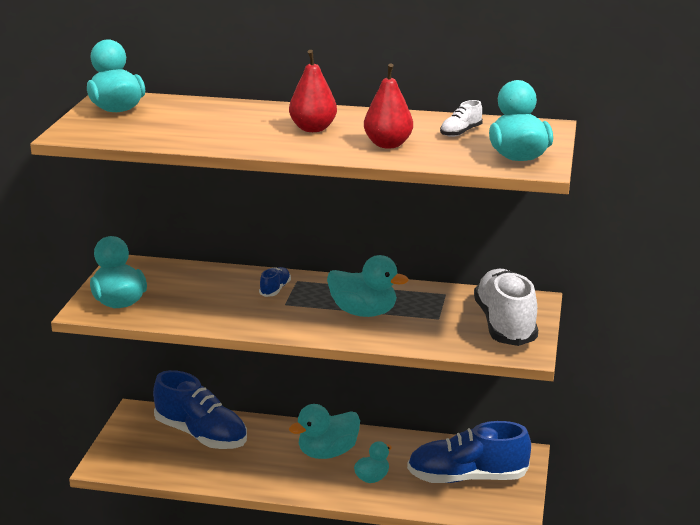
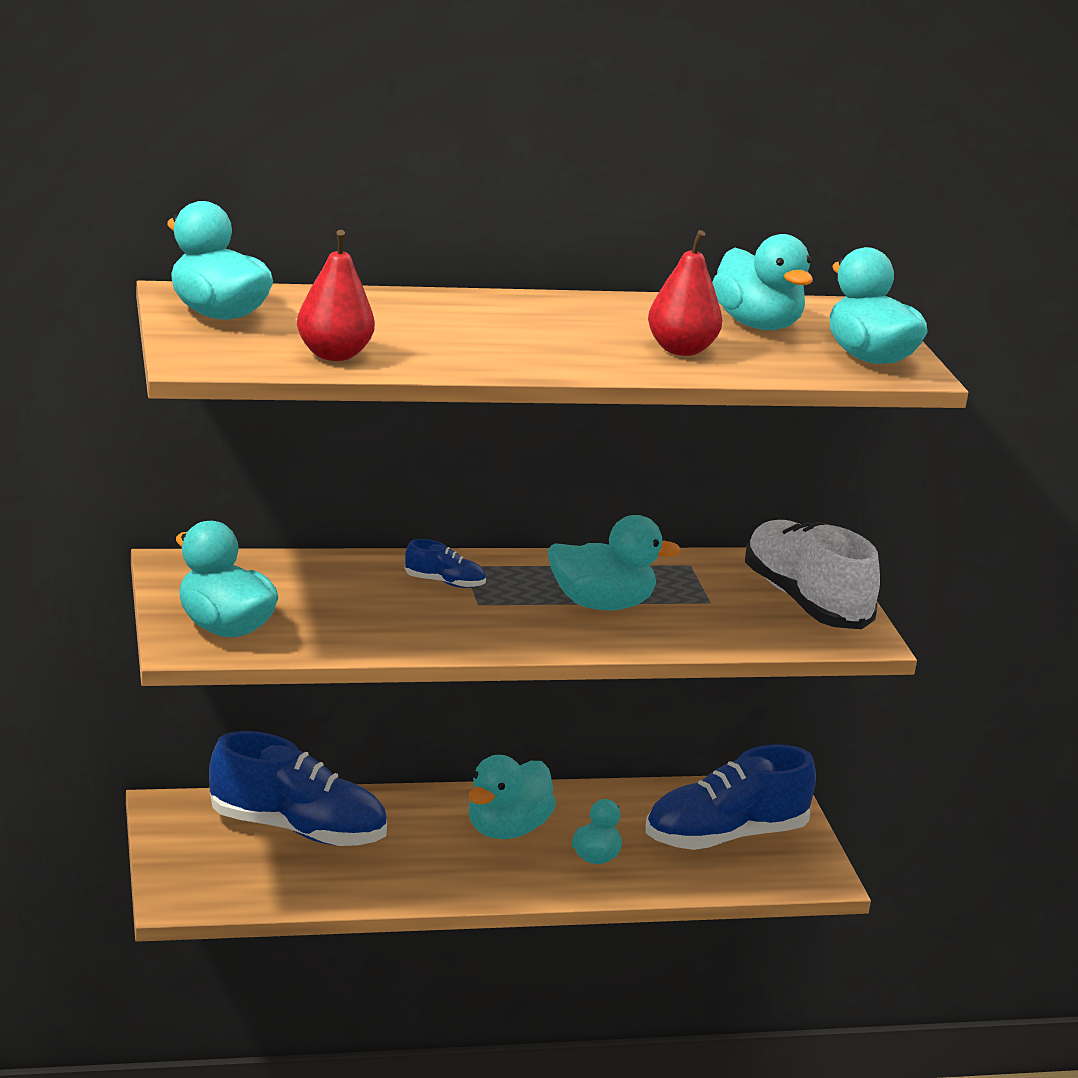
camera: 25 degrees left, 0 degrees up
(275, 289) = (444, 582): blue shoe -> blue shoe turned 105 degrees clockwise
(313, 129) = (550, 330): red pear -> red pear (333, 355)
(460, 132) = (757, 325): white shoe -> turquoise duck

